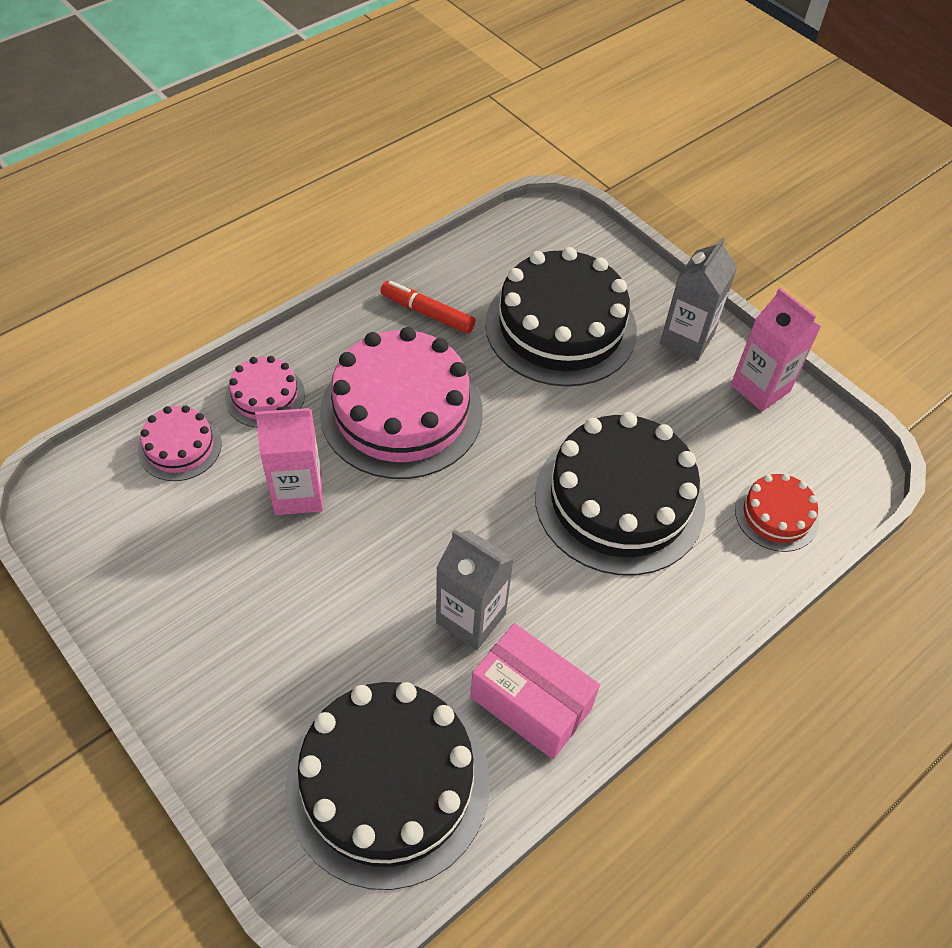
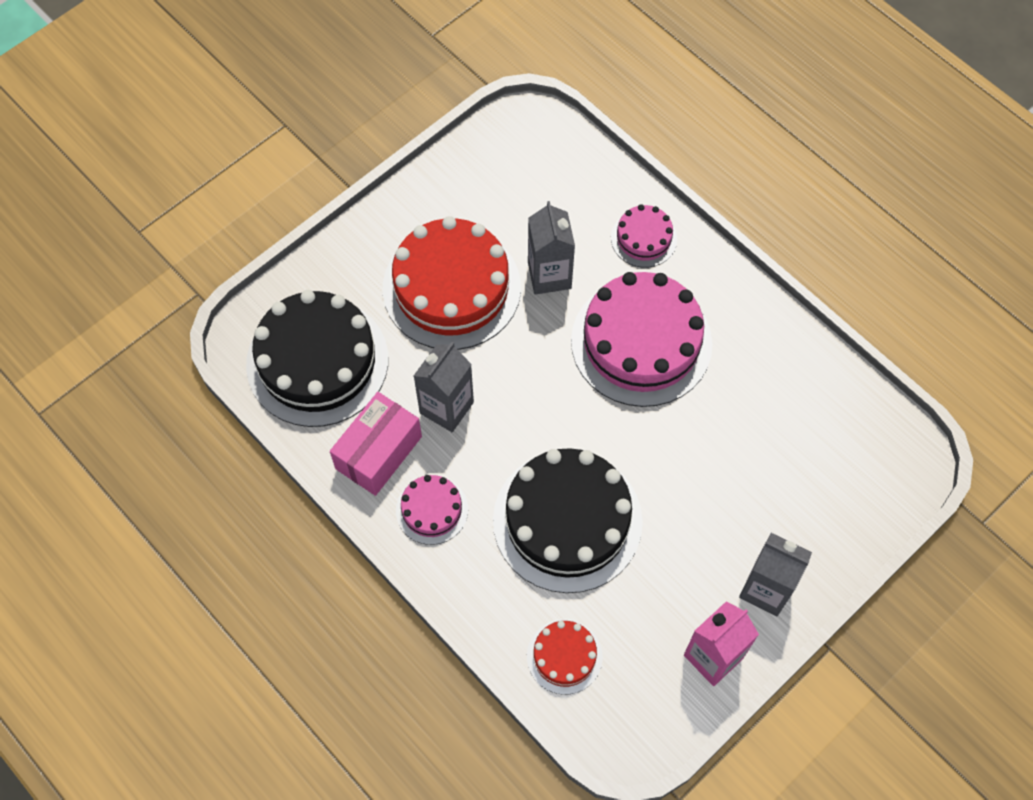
camera: 90 degrees right, 10 degrees up
(180, 447) = (585, 187): pink cake -> pink cake (432, 510)
(297, 604) = (451, 288): none -> red cake
(298, 493) = (549, 275): pink carton -> grey carton
(427, 313) = (759, 354): red marker -> none
(560, 327) = (762, 471): black cake -> none

